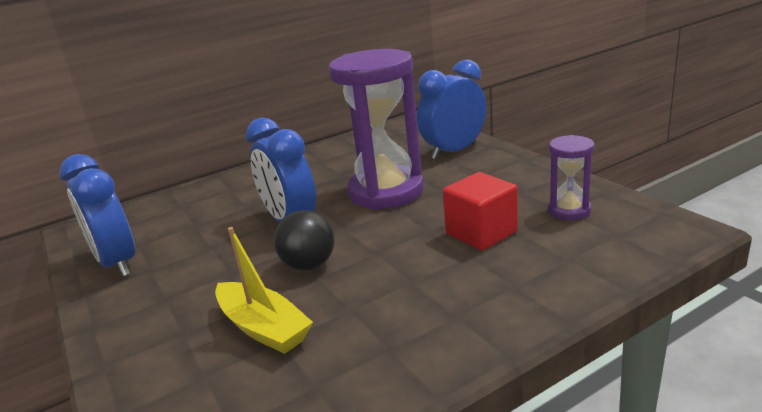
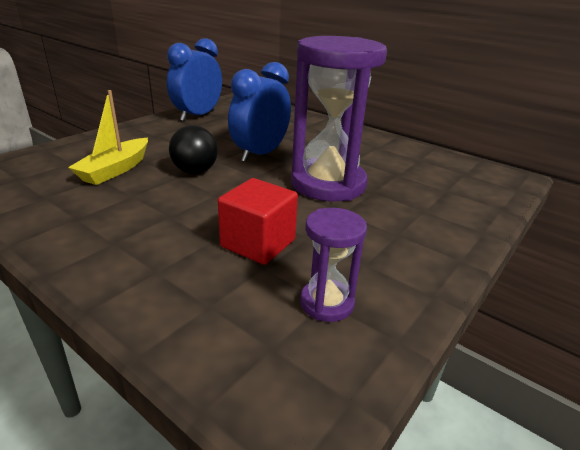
camera: 65 degrees right, 5 degrees up
(454, 151) = (446, 209): blue clock -> none

